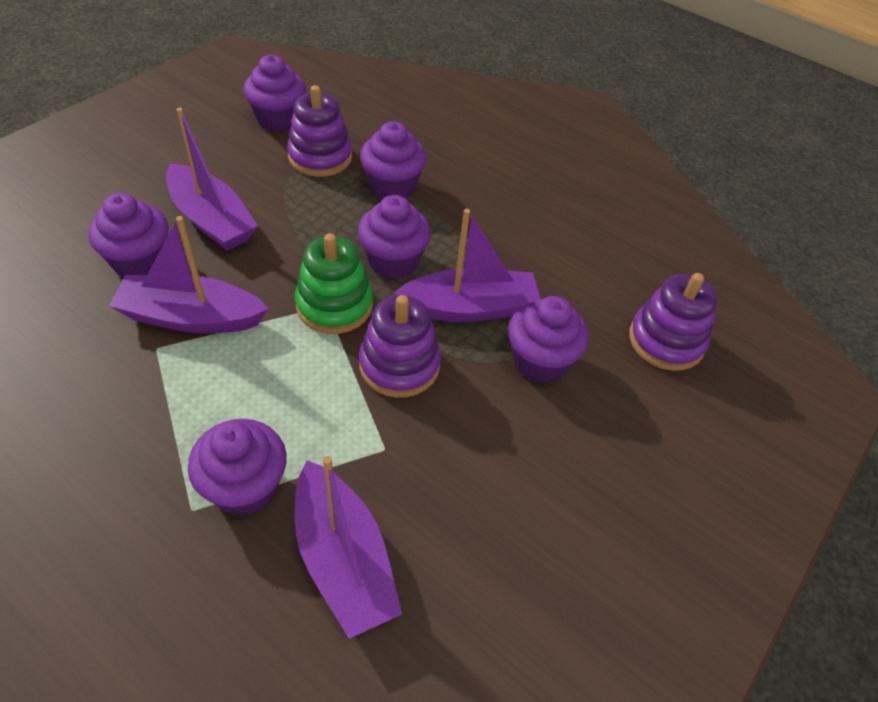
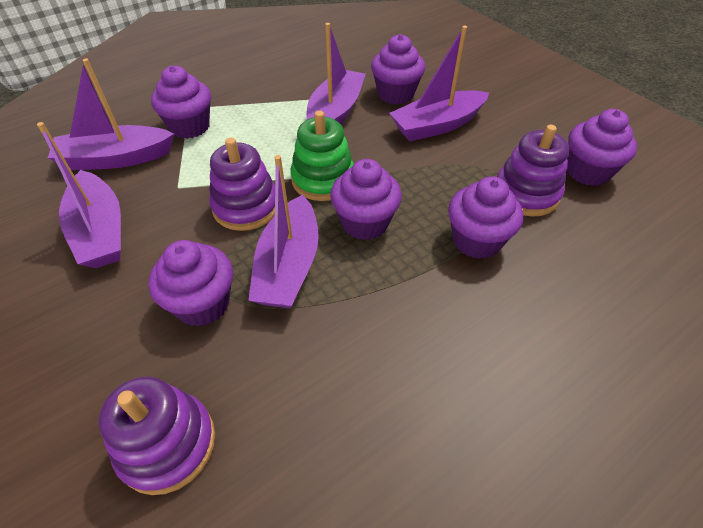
camera: 110 degrees right, 0 degrees up
(486, 503) = (100, 231): none -> purple boat

